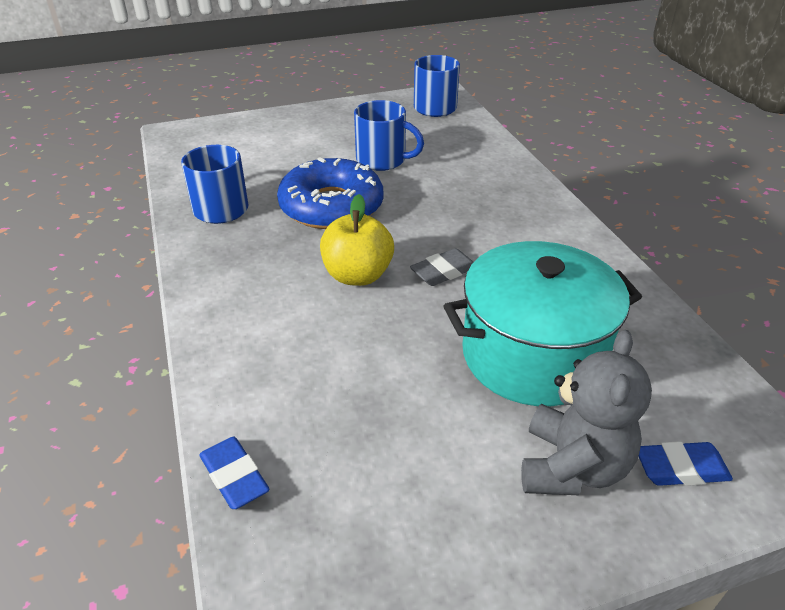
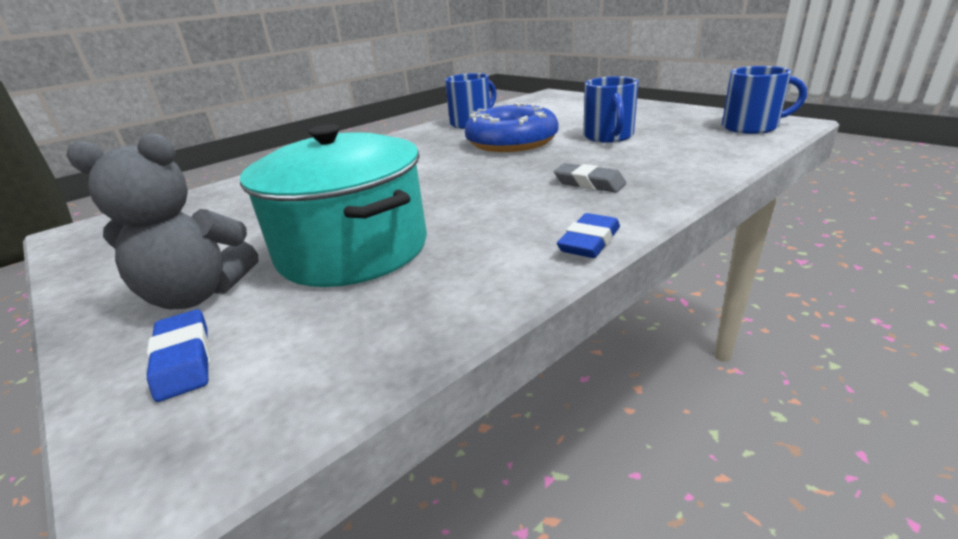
camera: 70 degrees right, 10 degrees down
(234, 477) = (208, 191): blue eraser -> blue eraser (589, 242)
(357, 275) = (426, 169): yellow apple -> none
(443, 272) = (456, 191): grey eraser -> grey eraser (589, 183)

